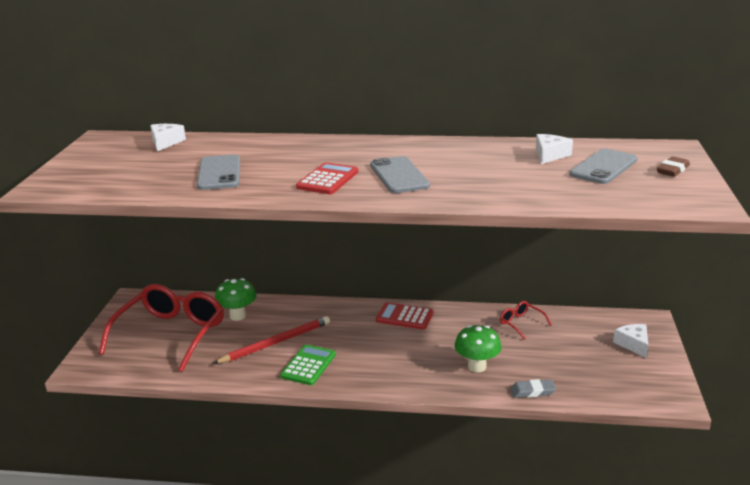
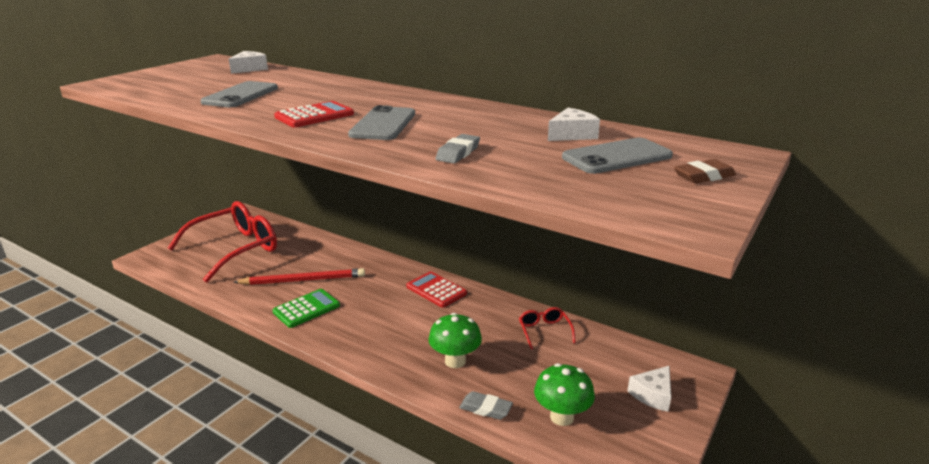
camera: 25 degrees right, 0 degrees up
(238, 316) = (300, 248): green mushroom -> green mushroom (561, 417)
(496, 188) = (458, 153): none -> grey eraser
(633, 344) = (653, 395): white cheese -> white cheese turned 150 degrees counterclockwise

